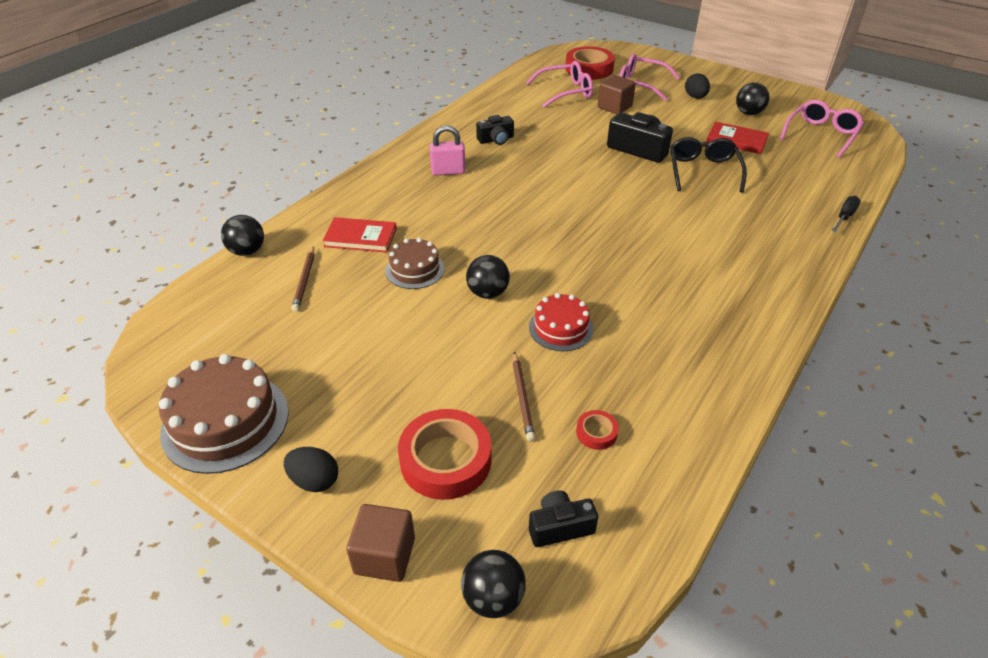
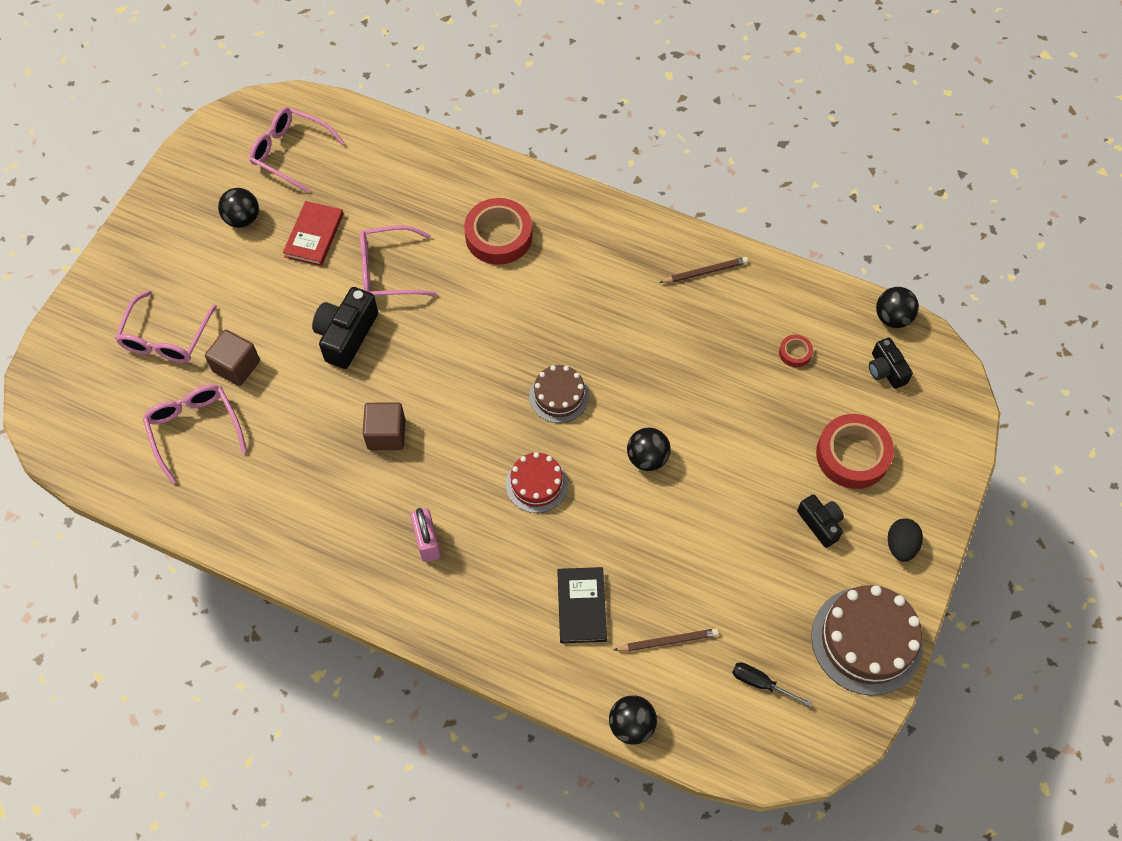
camera: 100 degrees left, 20 degrees up
(360, 238) = (581, 606): red book -> black book
(384, 555) = (944, 478): brown cube -> brown cube (386, 434)
(415, 269) = (625, 534): brown cake -> brown cake (559, 396)
(493, 598) = (951, 404): black ball -> black ball (892, 317)
(496, 139) = (340, 499): black camera -> black camera (820, 523)
(522, 398) = (774, 409): brown pencil -> brown pencil (705, 272)
(561, 328) = (682, 389): red cake -> red cake (536, 484)
(589, 69) = (116, 405): red tape -> red tape (498, 236)
(695, 97) = (201, 274): black egg -> none
(703, 171) = (388, 271): black glasses -> pink glasses
(844, 216) = (459, 154): black screwdriver -> black screwdriver (760, 683)

